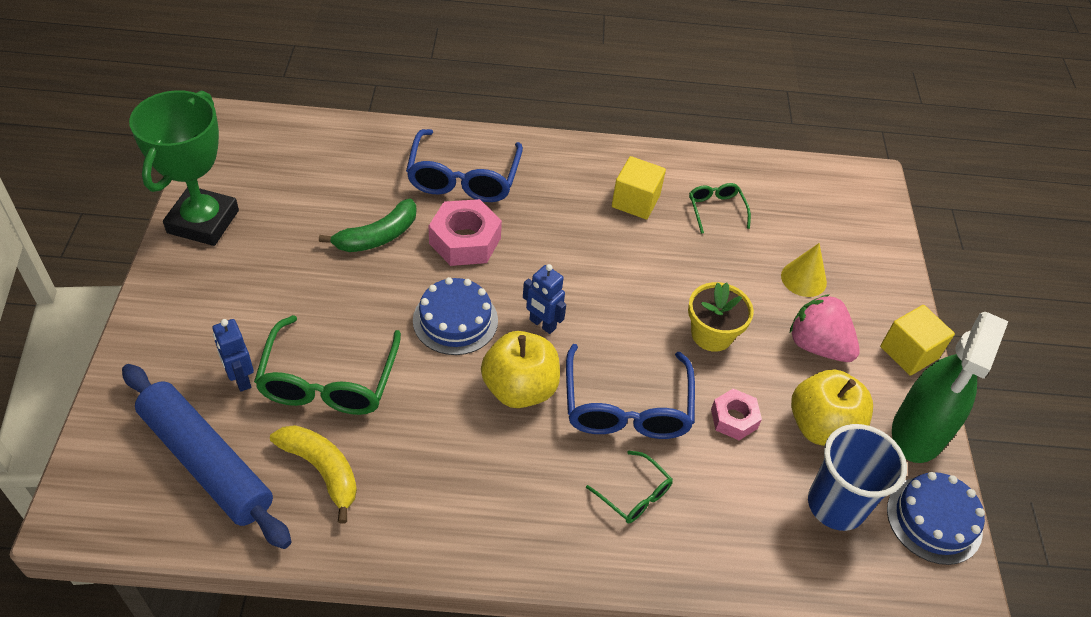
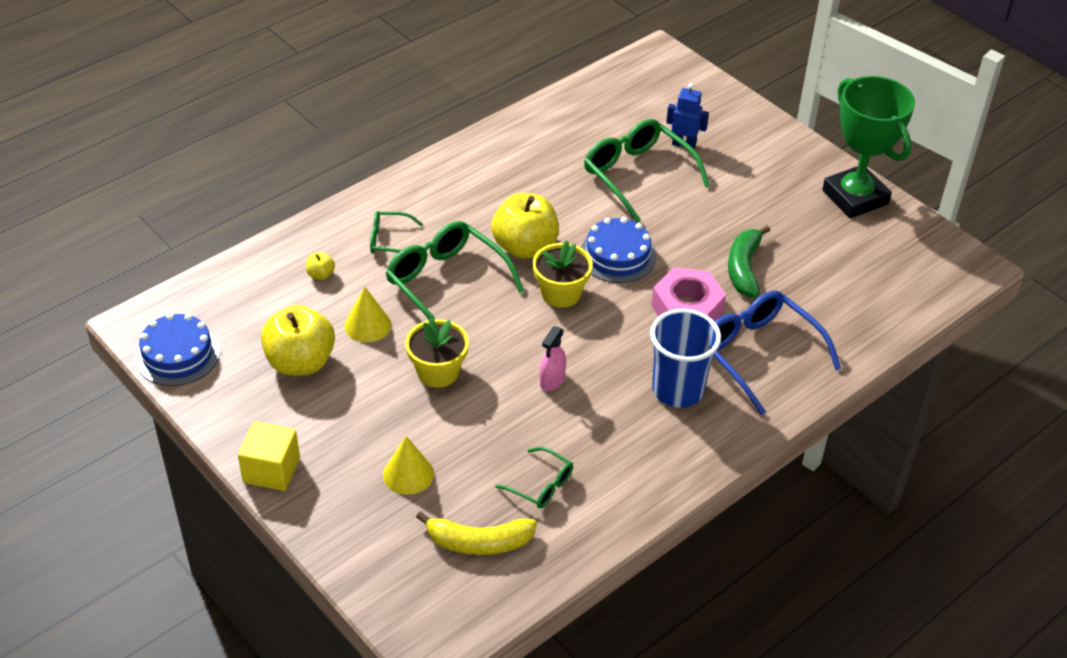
camera: 140 degrees right, 5 degrees down
(206, 462) = (637, 105): blue rolling pin -> none
(322, 470) = (576, 139): yellow banana -> yellow banana (478, 542)
(542, 324) = (561, 293): blue robot -> yellow flower pot
(626, 407) = (446, 283): blue glasses -> green glasses
(631, 265) = (552, 380): none -> pink spray bottle
(635, 201) = (612, 439): yellow cube -> none
(734, 419) = (368, 325): pink nut -> yellow cone
(734, 507) = (321, 275): none -> yellow apple
(817, 346) = (350, 422): pink strawberry -> none
(836, 505) = (254, 319): blue cup -> blue cup (678, 390)
(918, 432) = (224, 408): green spray bottle -> none

